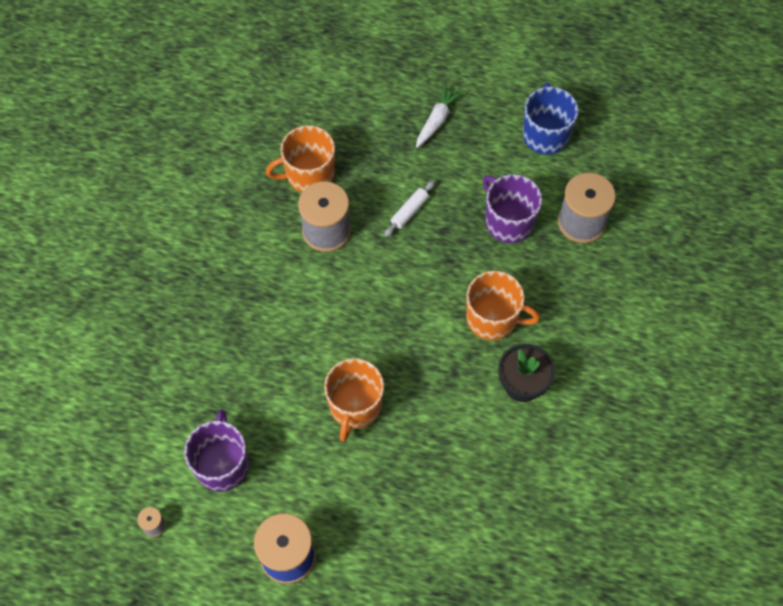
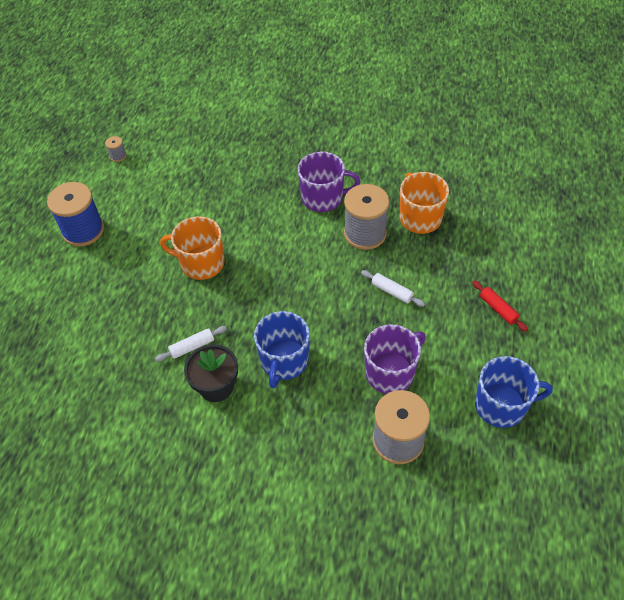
camera: 90 degrees right, 10 degrees down
(222, 464) = (159, 187): purple mug -> purple mug (323, 198)
(437, 120) = (498, 309): white carrot -> red rolling pin
(472, 411) = (192, 347): none -> white rolling pin
(493, 318) = (284, 361): orange mug -> blue mug

